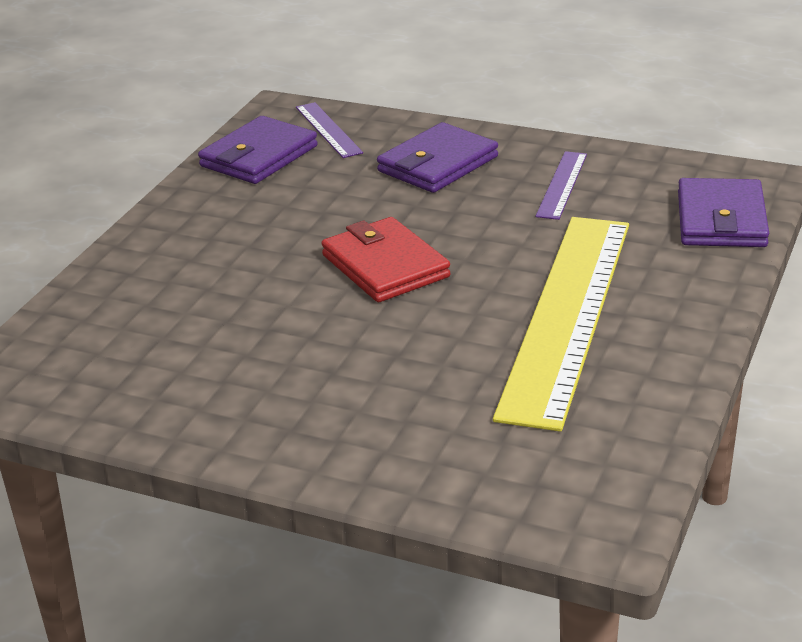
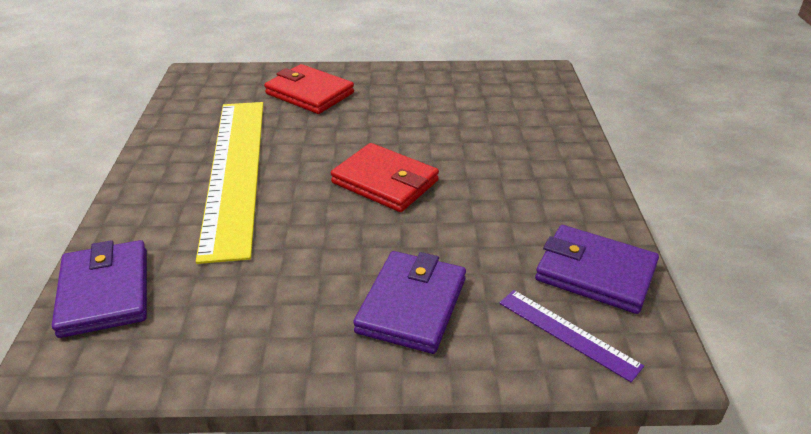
camera: 155 degrees right, 5 degrees up
(259, 156) = (595, 273): purple wallet -> purple wallet turned 75 degrees counterclockwise
(405, 428) = (309, 93): none -> red wallet
(562, 185) = (271, 305): purple ruler -> none

